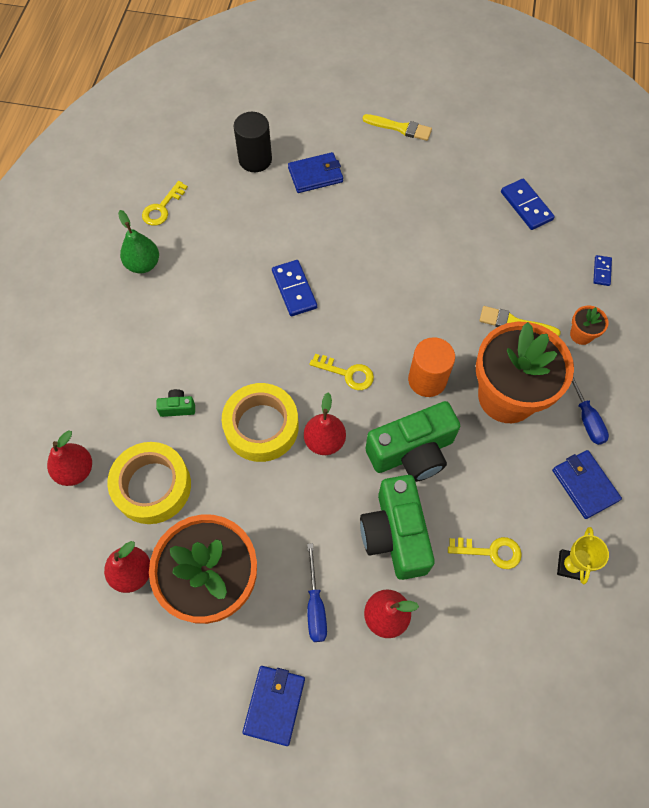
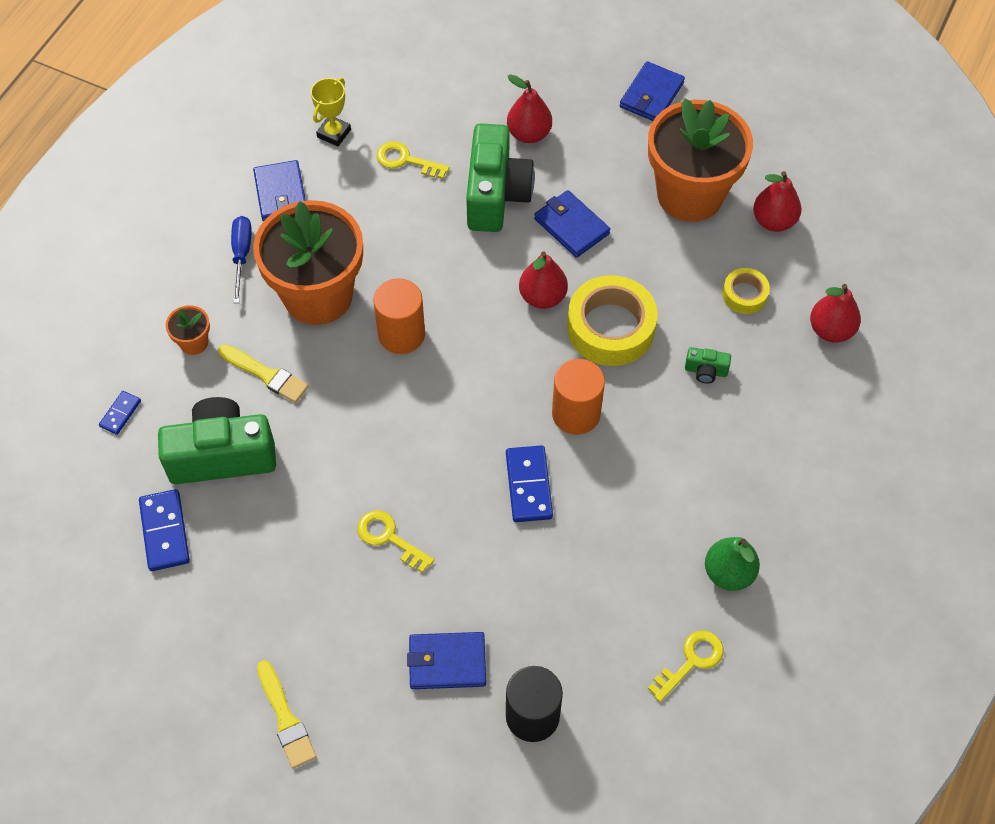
camera: 165 degrees left, 5 degrees down
(152, 486) = (744, 294): yellow tape -> yellow tape, size x0.52
(273, 349) = (576, 414): none -> orange cylinder
(315, 605) = (594, 156): blue screwdriver -> none
(318, 518) = (571, 226): none -> blue wallet
(347, 373) = (493, 363): yellow key -> yellow key (389, 538)
(400, 128) = (286, 718): yellow brush -> yellow brush turned 150 degrees counterclockwise
(412, 452) = (449, 264): green camera -> green camera (222, 455)

